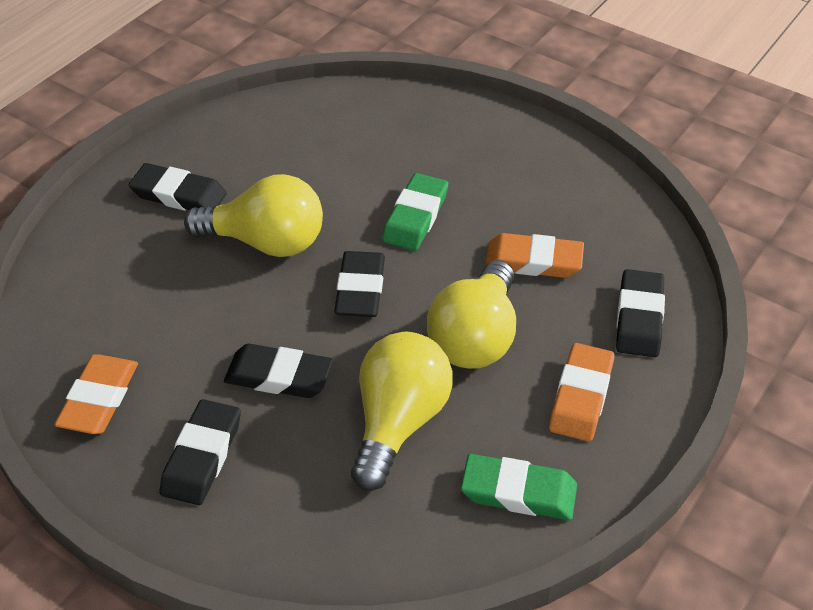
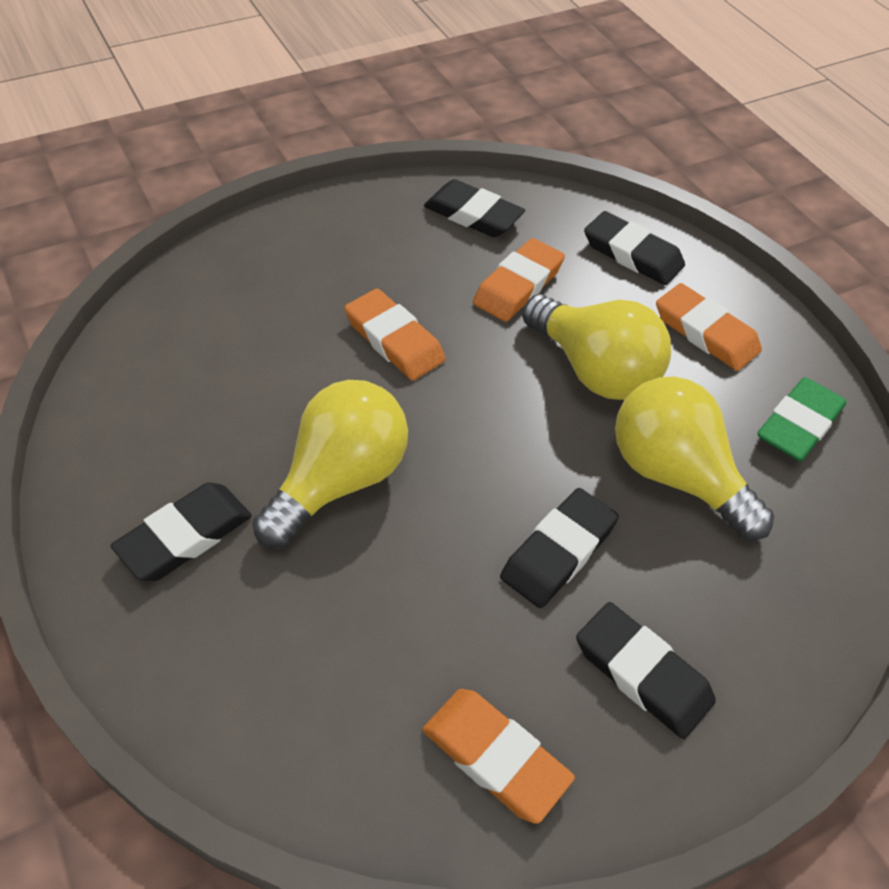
camera: 65 degrees left, 5 degrees up
(360, 289) = (471, 428): black eraser -> black eraser (473, 215)
(415, 217) = (394, 340): green eraser -> orange eraser

